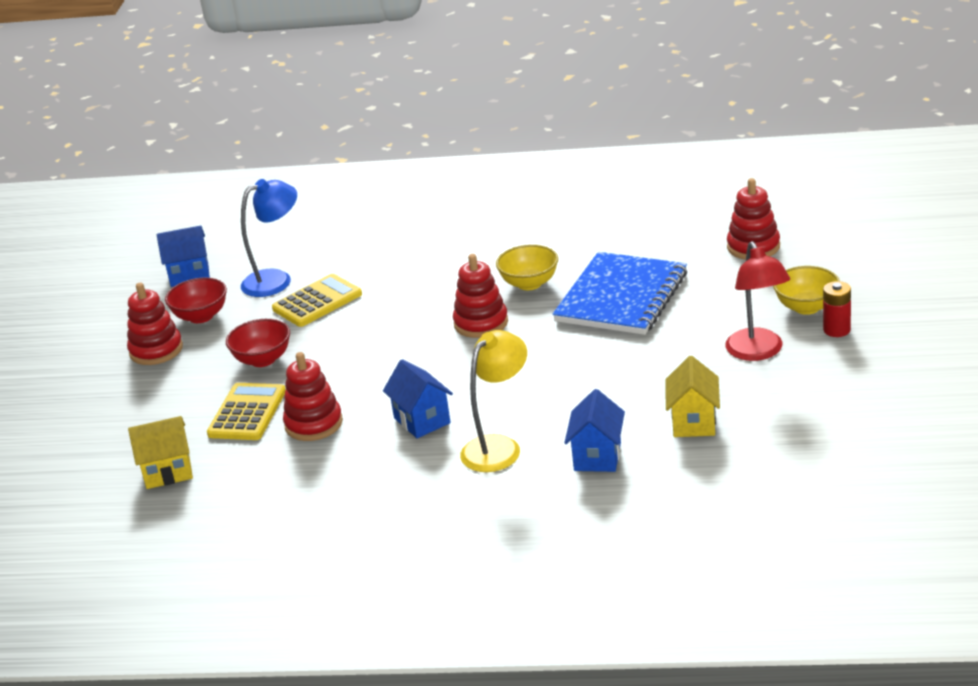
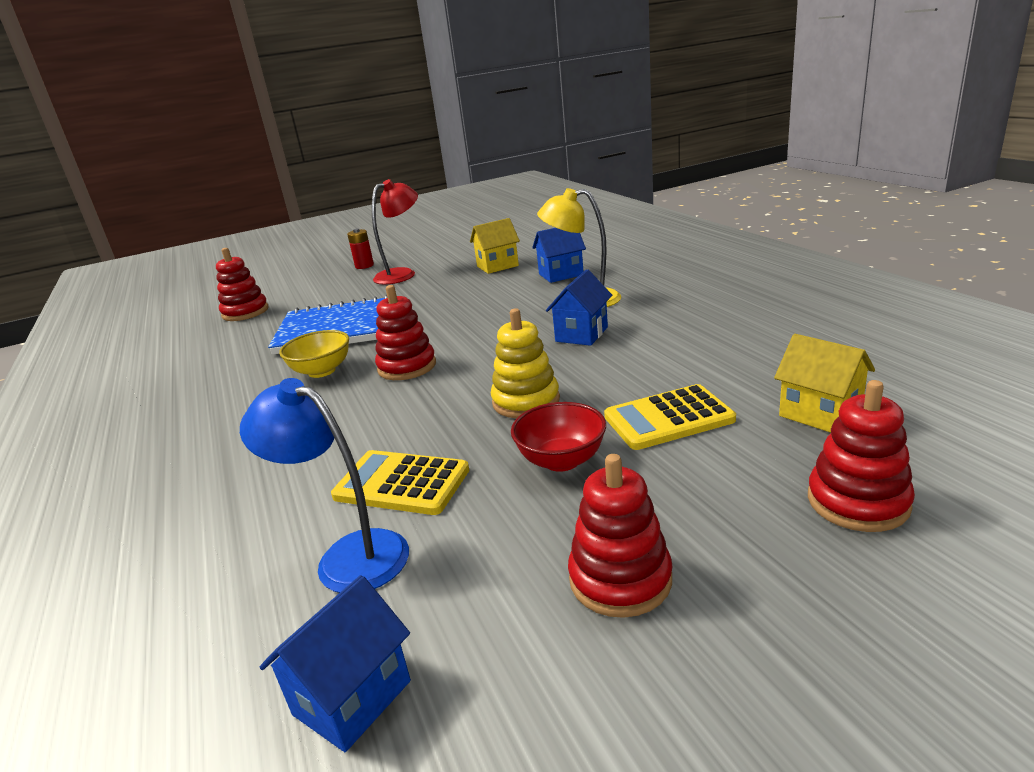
camera: 120 degrees left, 5 degrees down
(189, 275) = (352, 698): blue house -> blue house turned 75 degrees clockwise
(201, 316) = (493, 584): red bowl -> none
(314, 424) = (641, 375): red stacking toy -> red stacking toy (857, 502)
(348, 364) = (526, 401): none -> yellow stacking toy
(806, 307) = (337, 278): yellow bowl -> none

